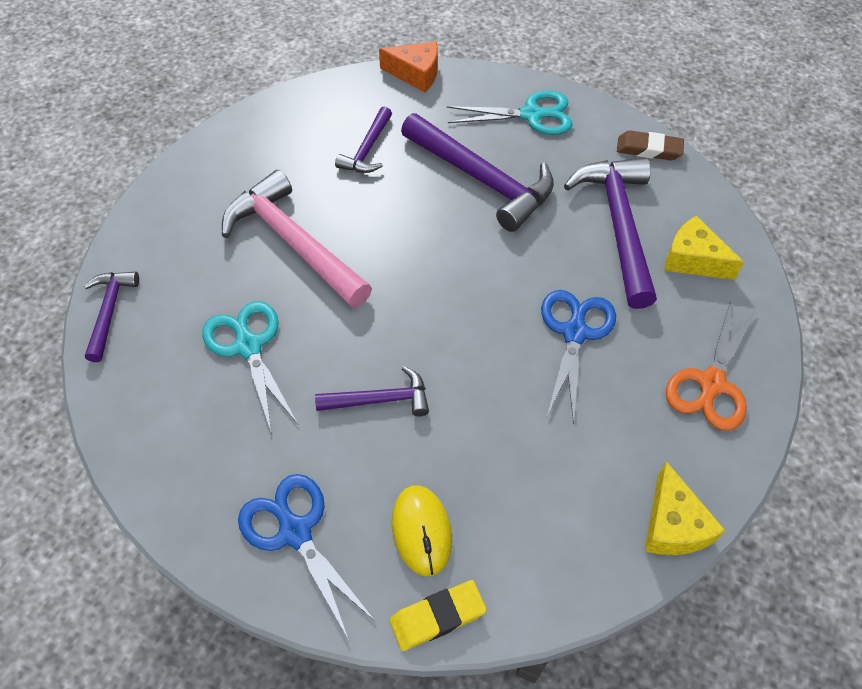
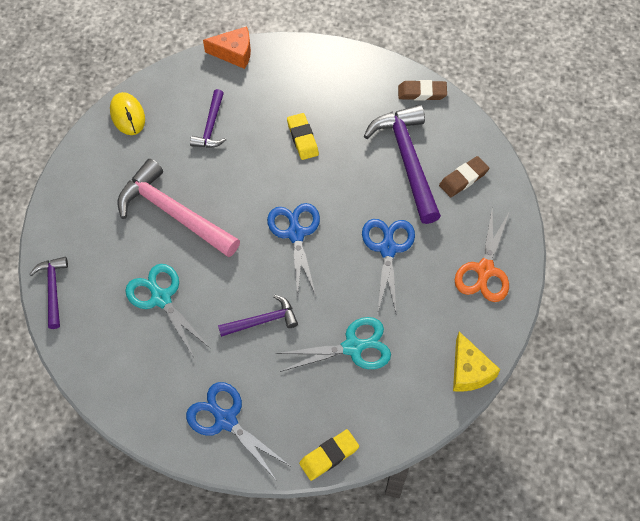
camera: 10 degrees left, 5 degrees up
(421, 531) = (308, 404): yellow mouse -> yellow mouse (127, 115)
(450, 293) = (295, 233): none -> blue scissors
(482, 180) = (302, 138): purple hammer -> yellow eraser
(532, 115) = (330, 76): turquoise scissors -> turquoise scissors (353, 347)
(693, 259) = (463, 179): yellow cheese -> brown eraser

